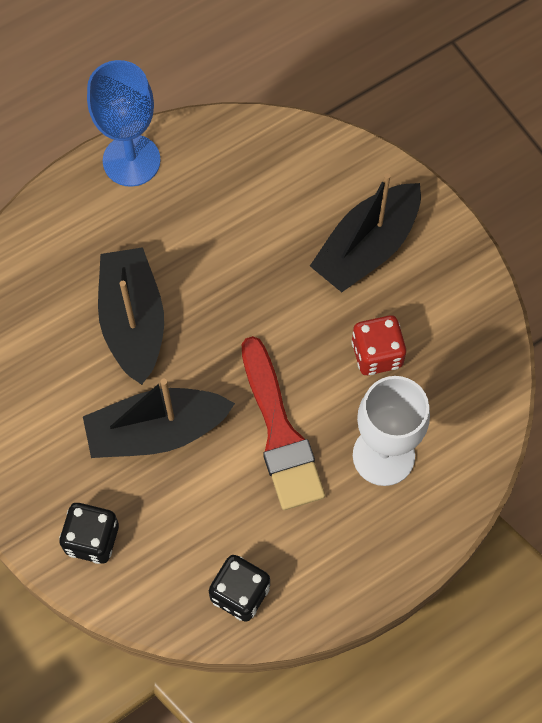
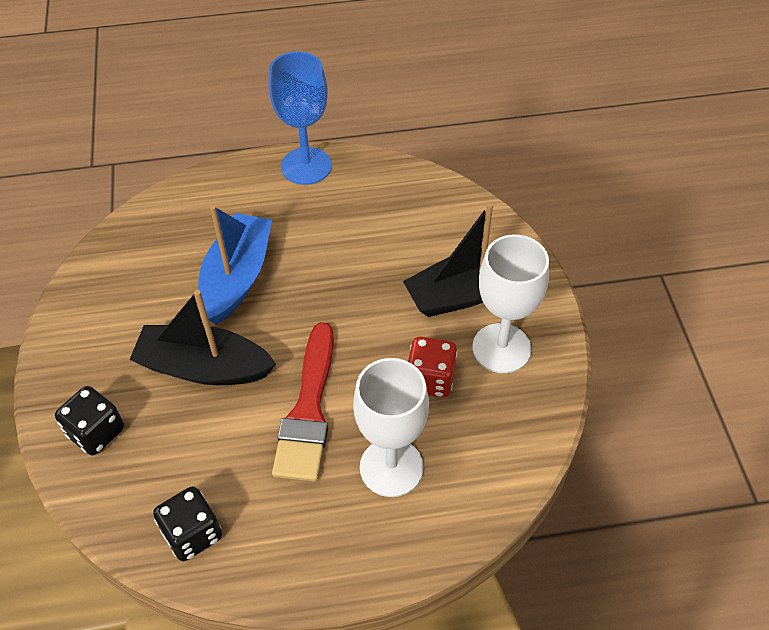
camera: 25 degrees right, 15 degrees down
(133, 321) = (237, 277): black boat -> blue boat
(427, 294) = (501, 348): none -> white goblet

